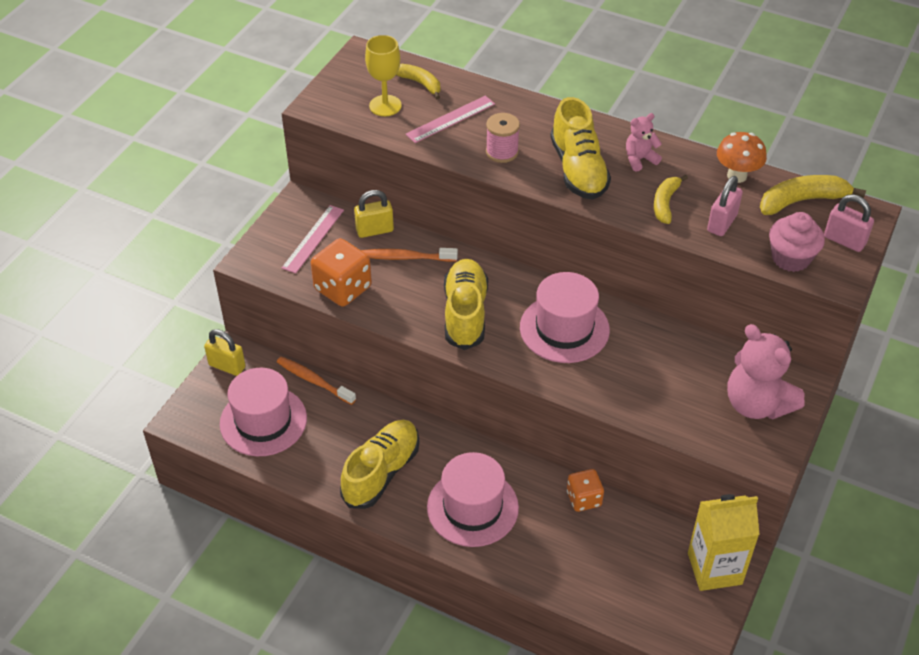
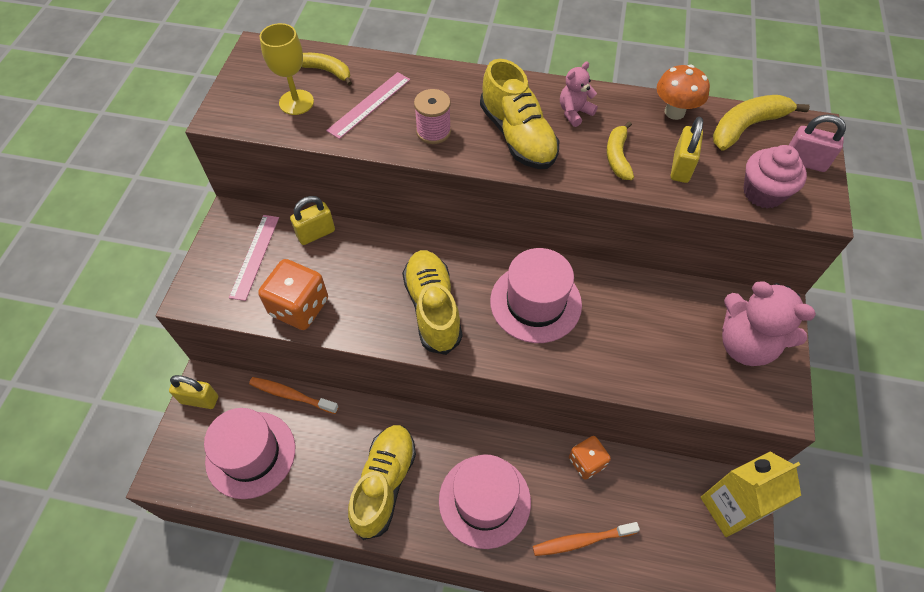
camera: 15 degrees left, 10 degrees up
(406, 257) = (356, 257): orange toothbrush -> orange toothbrush (581, 540)
(722, 223) = (681, 167): pink padlock -> yellow padlock

